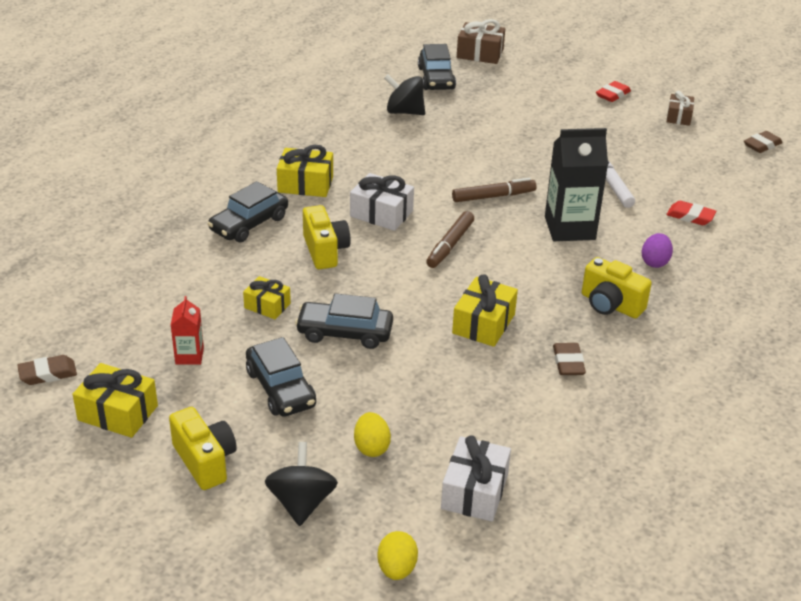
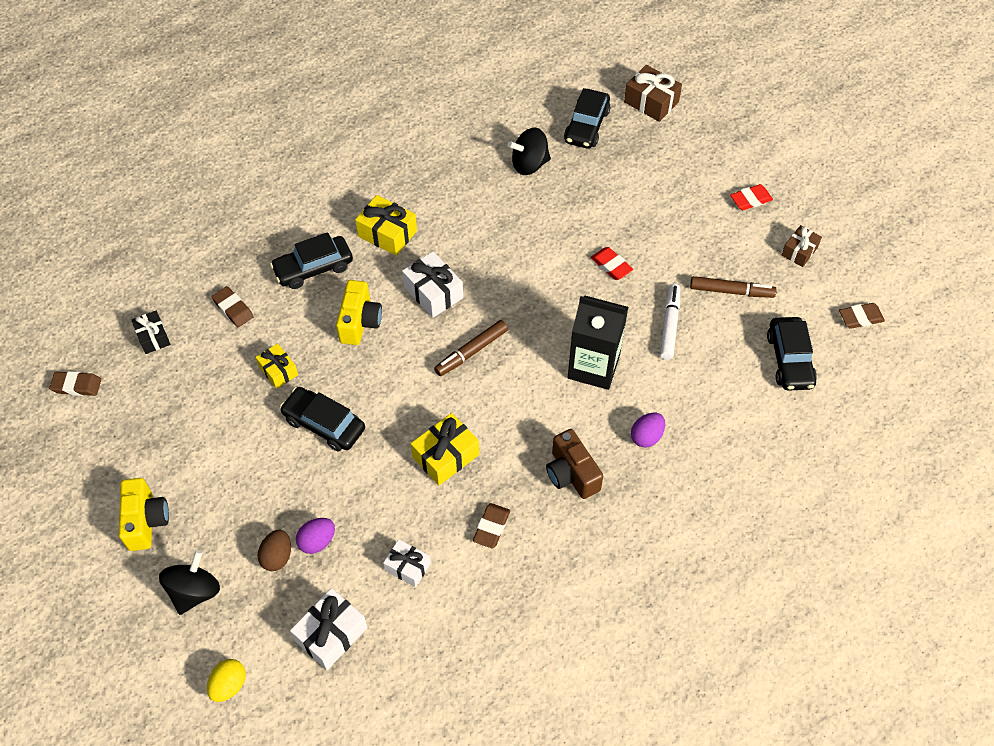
camera: 25 degrees right, 20 degrees up
(111, 314) = (153, 337): none -> black gift
(118, 413) = (107, 446): yellow gift -> none
(185, 272) = (233, 309): none -> brown eraser
(189, 356) = (189, 405): red carton -> none
(280, 388) = (241, 467): black car -> black car (789, 360)
(371, 447) = (277, 556): yellow egg -> brown egg
(404, 112) = (529, 164): black spinning top -> black spinning top turned 60 degrees counterclockwise
(405, 423) = (317, 541): none -> purple egg
(493, 196) = (547, 303): brown marker -> brown marker (731, 291)
(511, 415) = (407, 567): none -> white gift
(610, 305) = (571, 474): yellow camera -> brown camera
(690, 216) = (720, 390): red eraser -> red eraser (611, 266)

